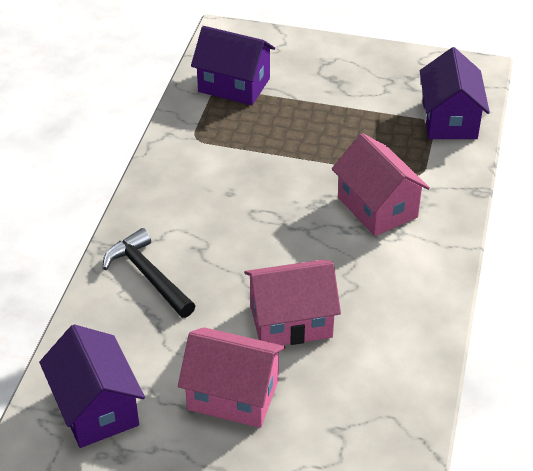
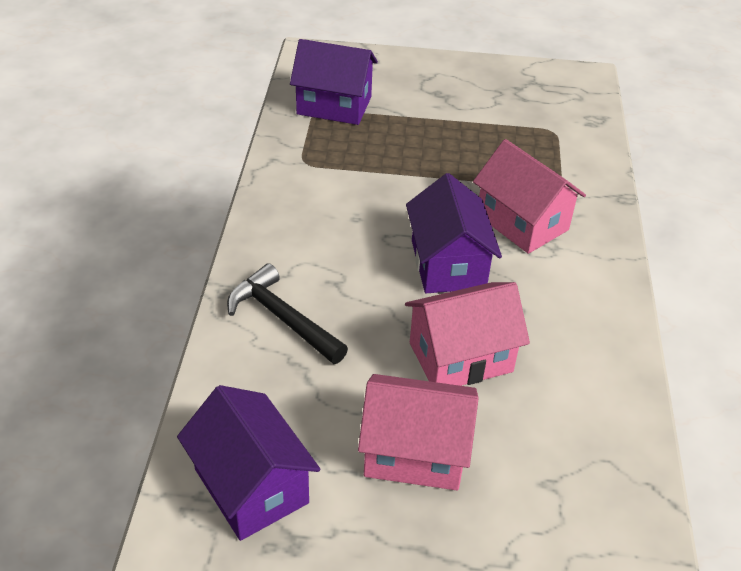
camera: 10 degrees left, 0 degrees up
(449, 120) = (571, 127): purple house -> purple house (448, 264)

